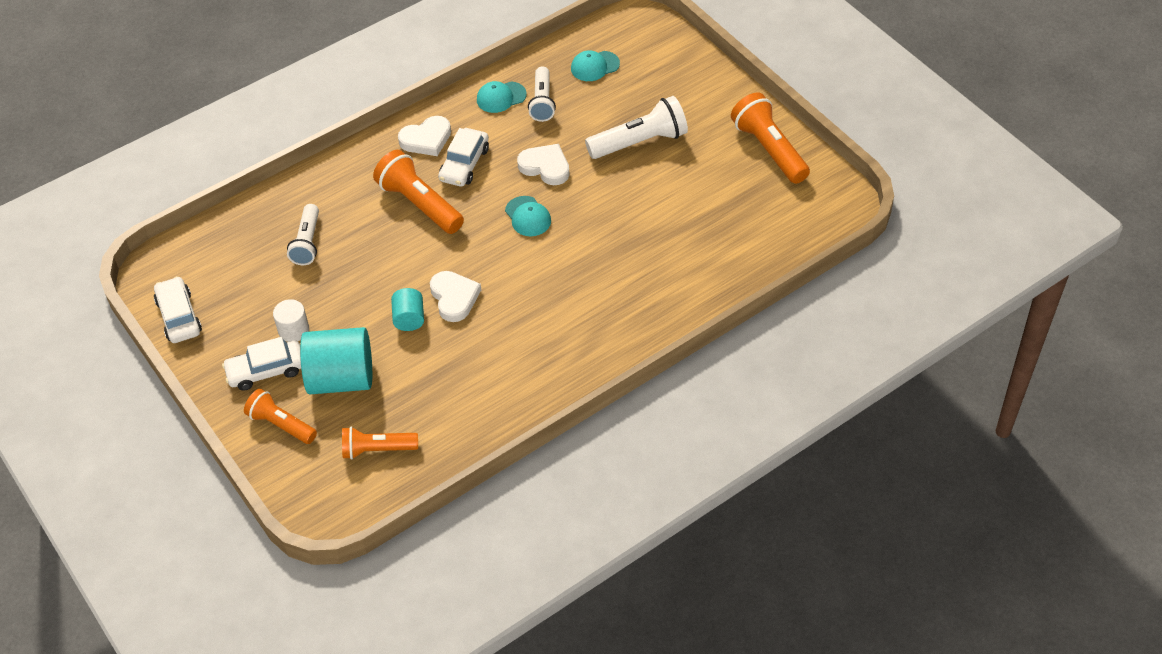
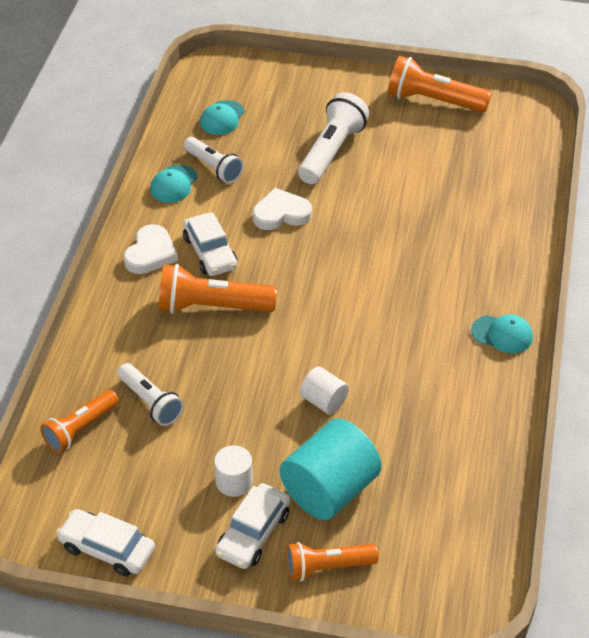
camera: 45 degrees left, 5 degrees down
(377, 450) = (436, 523): orange flashlight -> orange flashlight (80, 429)
(409, 319) = (323, 401): turquoise cylinder -> white cylinder
(454, 298) = (339, 359): white heart -> none
(528, 216) = (316, 259): turquoise cap -> turquoise cap (502, 334)

